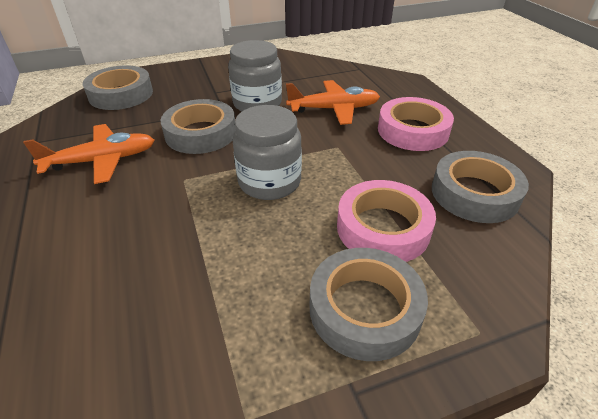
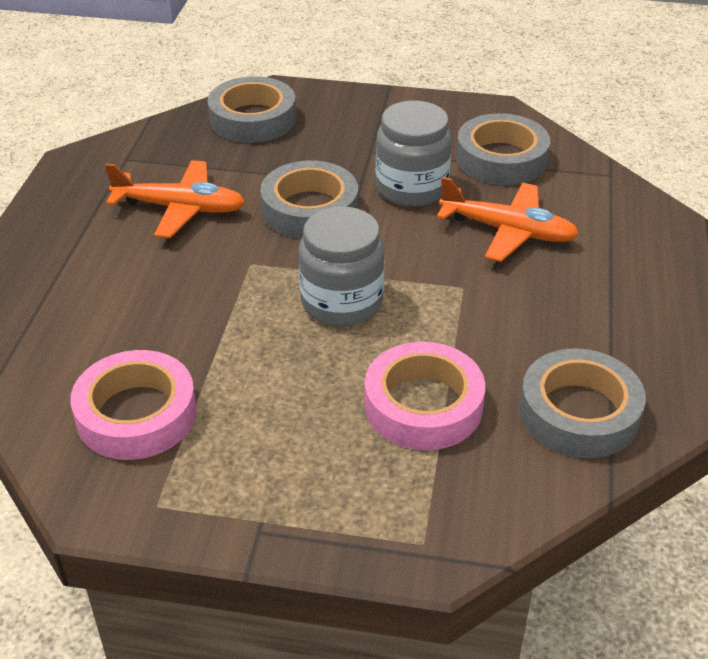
camera: 30 degrees right, 0 degrees up
(364, 309) = (329, 472): grey tape -> grey tape (501, 158)
(412, 131) = (587, 301): pink tape -> pink tape (136, 414)

